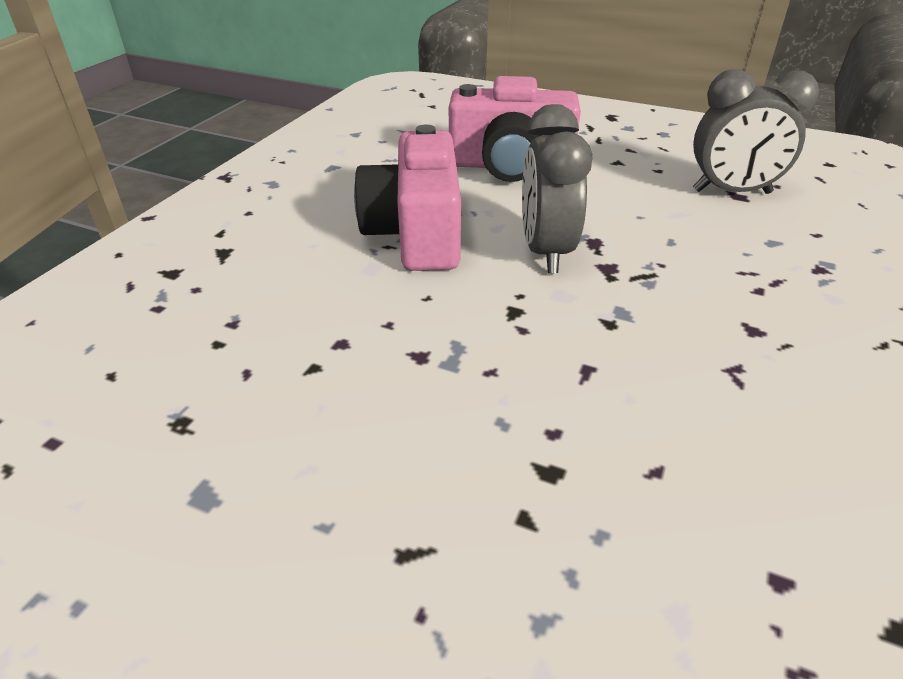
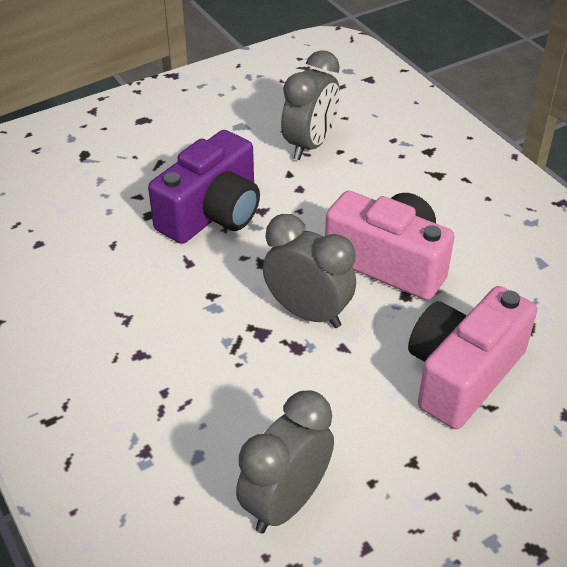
camera: 125 degrees right, 5 degrees up
(220, 377) = (310, 145): none -> grey clock
(474, 399) = (212, 213): none -> purple camera

